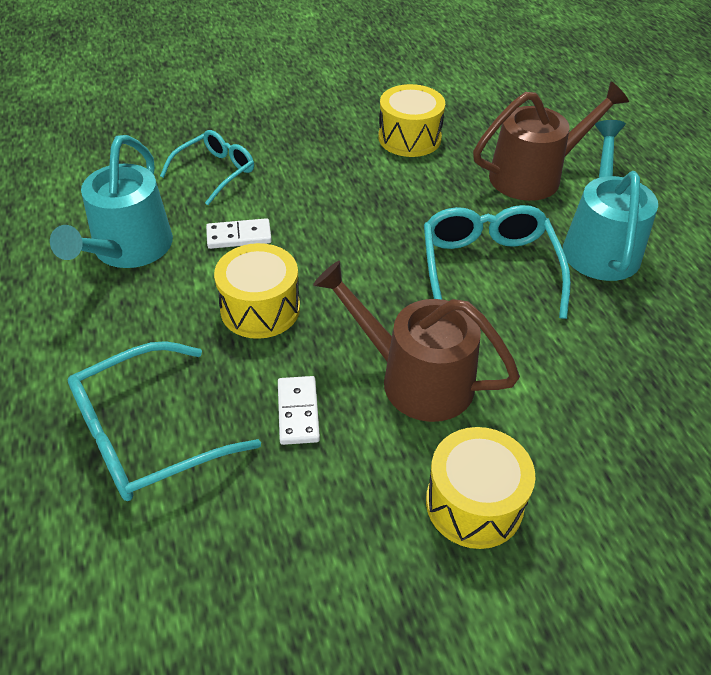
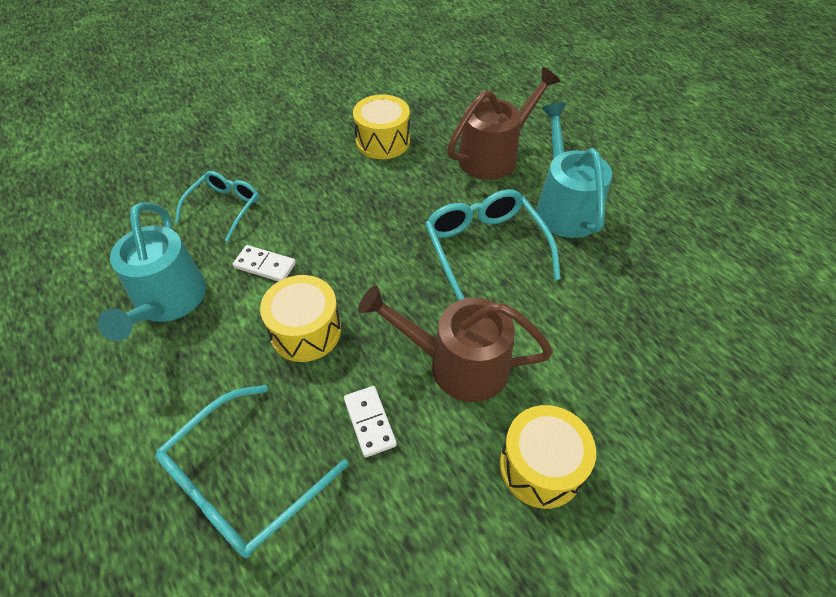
camera: 15 degrees left, 5 degrees up
(239, 236) = (265, 265): white domino -> white domino turned 45 degrees clockwise

